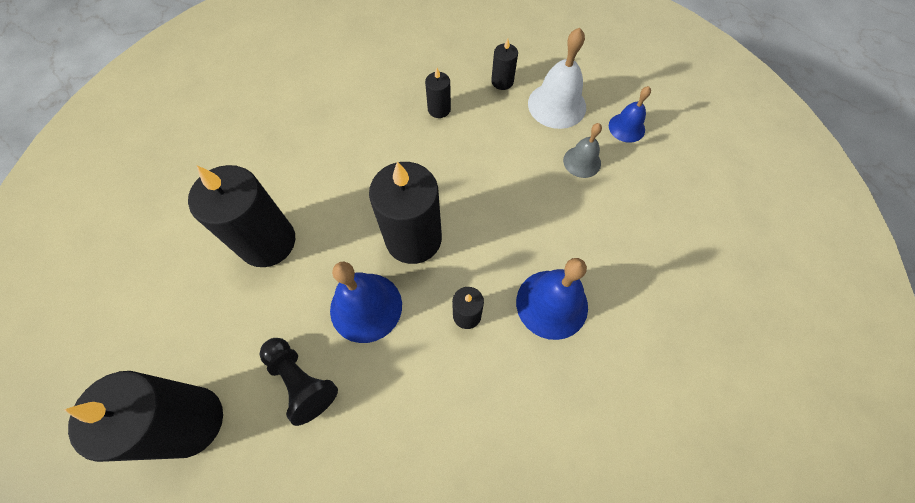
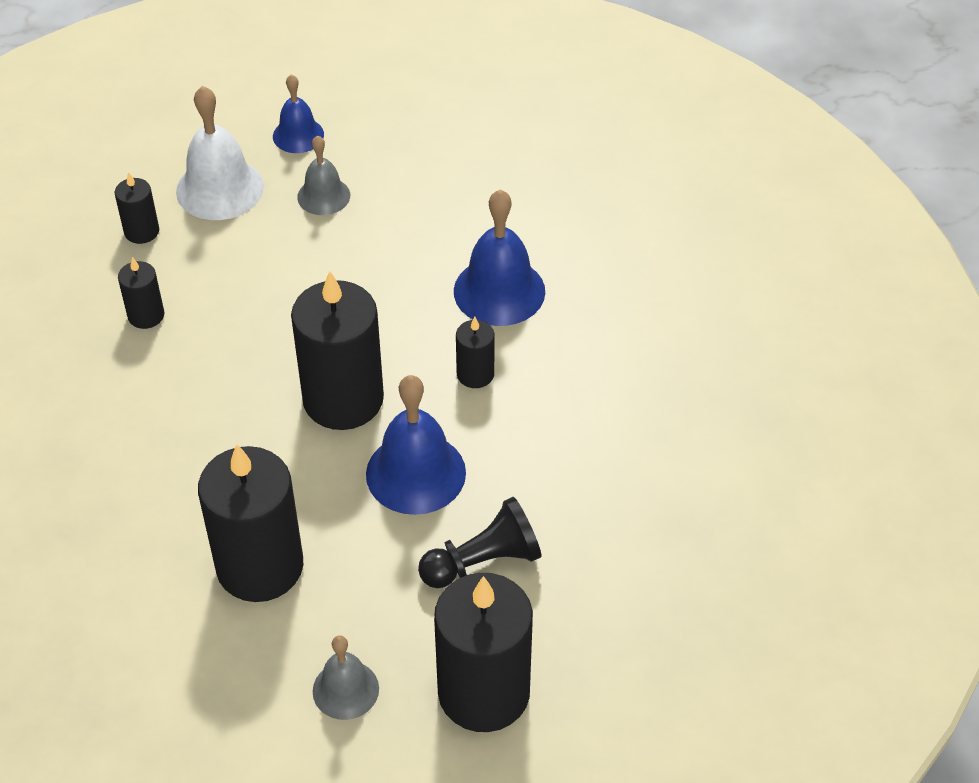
camera: 70 degrees left, 15 degrees down
(182, 328) = (345, 689): none -> grey bell

